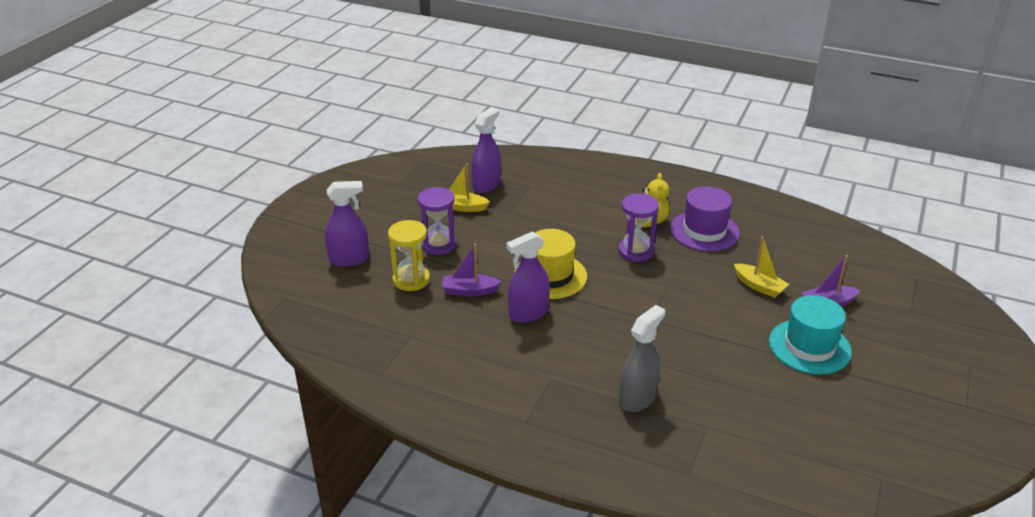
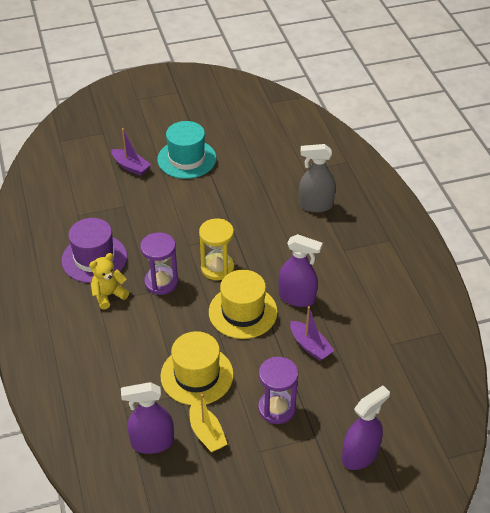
camera: 130 degrees left, 10 degrees up
(349, 259) = (360, 455): purple spray bottle -> purple spray bottle turned 105 degrees clockwise
(411, 280) = (337, 391): yellow hourglass -> yellow hourglass (217, 268)
(516, 225) = (197, 375): none -> yellow hat
(759, 286) = (142, 202): yellow boat -> none

